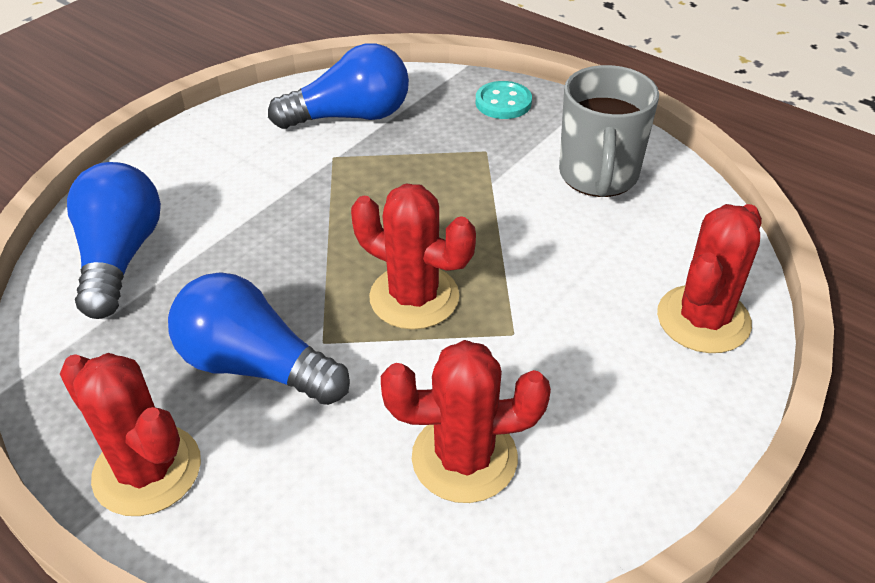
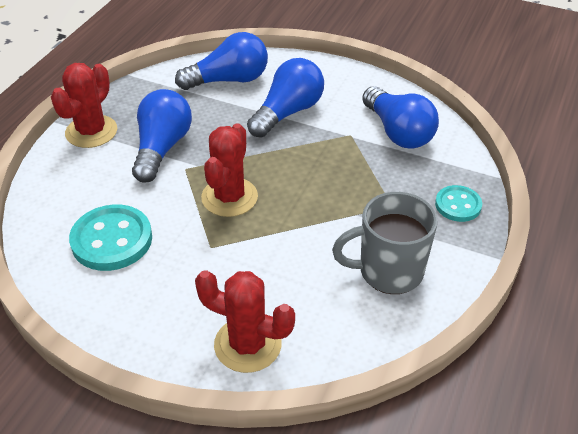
camera: 75 degrees right, 0 degrees up
(248, 205) = (288, 112): none -> blue light bulb
(464, 458) = (112, 240): red cactus -> turquoise button

